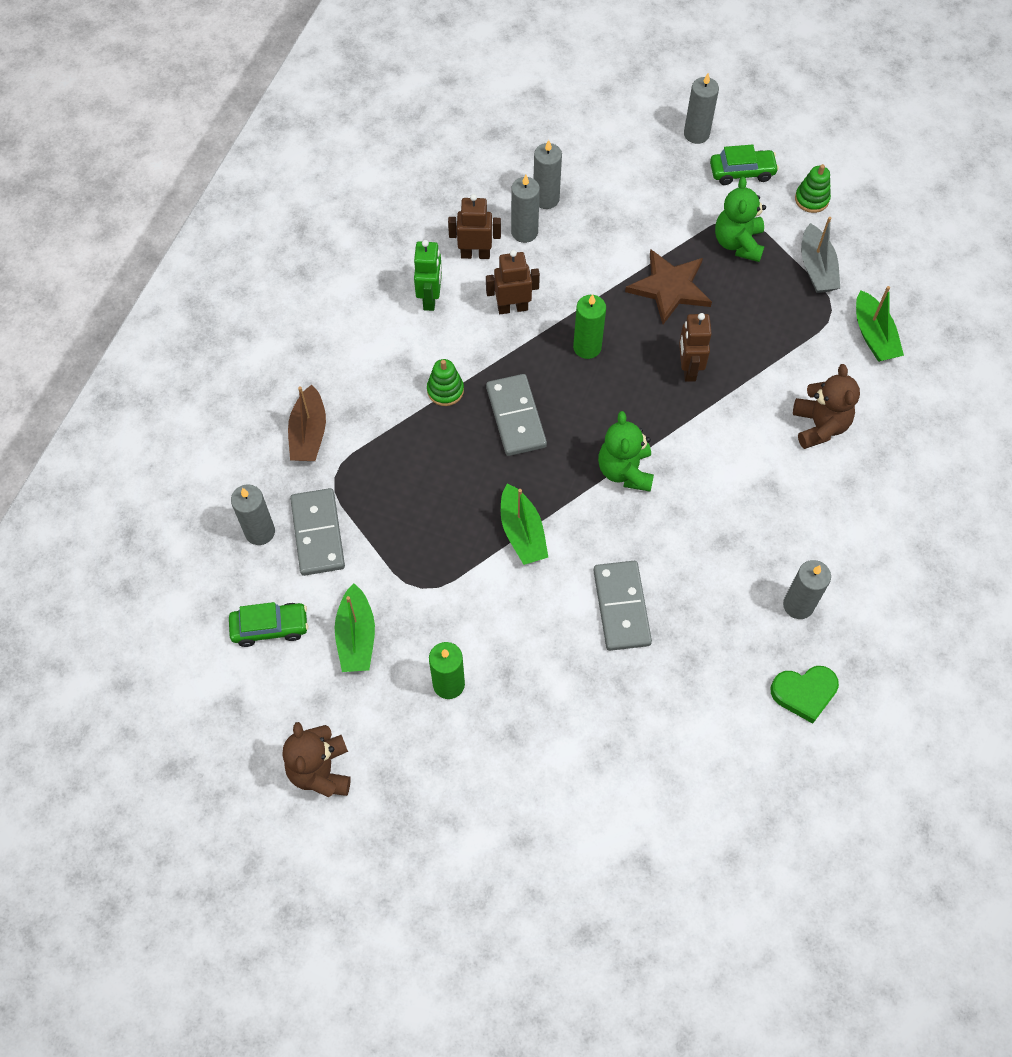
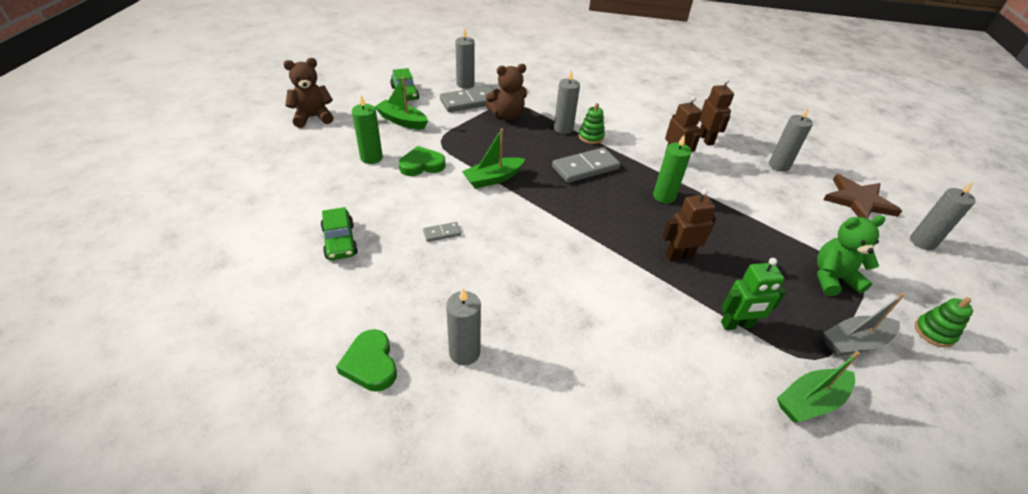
camera: 75 degrees right, 20 degrees down
(309, 434) = (535, 93): brown boat -> none
(356, 637) = (402, 121): green boat -> green boat turned 45 degrees clockwise
(430, 298) = (657, 125): green robot -> green robot (736, 325)
(477, 618) = (422, 165): none -> green heart
(524, 232) = (741, 158): grey candle -> grey candle (563, 129)
(621, 607) = (442, 233): grey domino -> grey domino, size x0.48
(625, 471) = (564, 225): green teddy bear -> none
(669, 288) = (751, 237): brown star -> brown star (858, 201)
(742, 172) = (913, 276): green car -> green car (340, 241)
(819, 426) = (671, 357): brown teddy bear -> brown teddy bear (507, 115)

